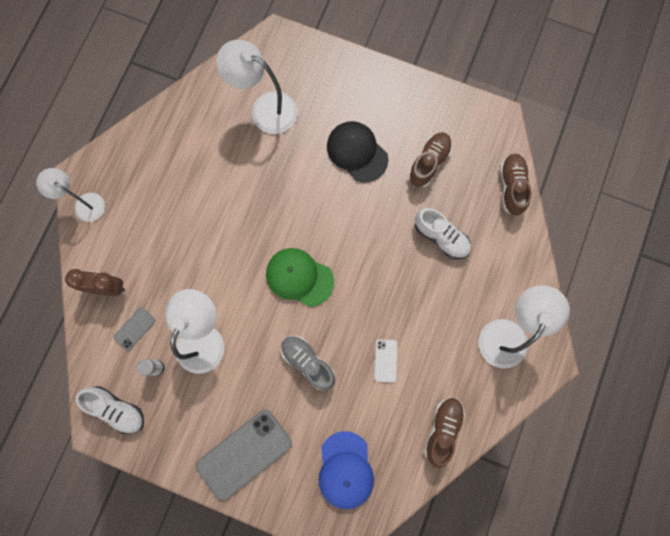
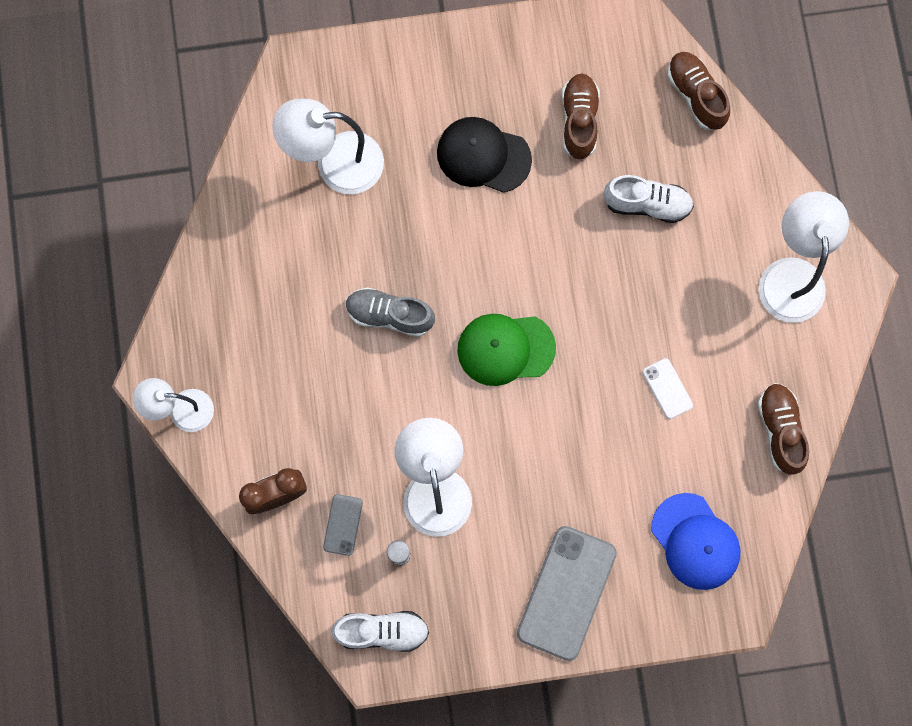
camera: 30 degrees left, 0 degrees up
(308, 362) = (577, 444): grey shoe -> grey shoe (389, 315)

